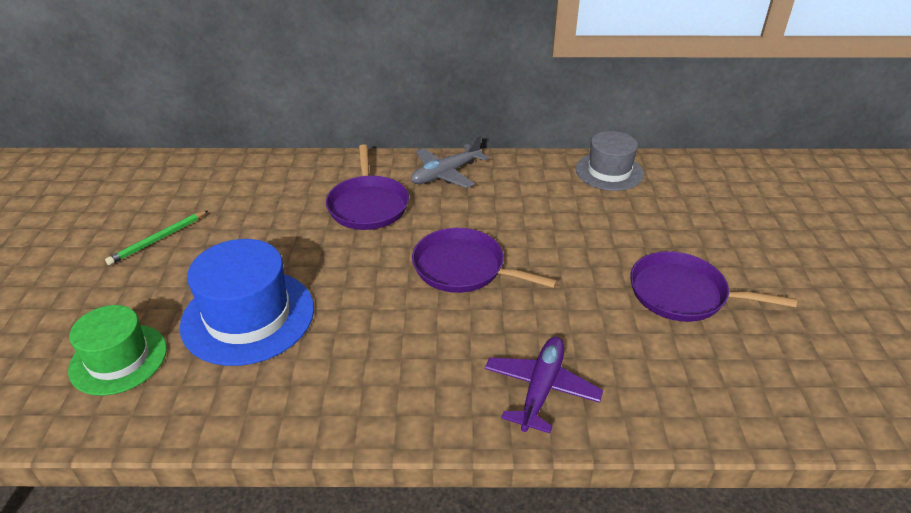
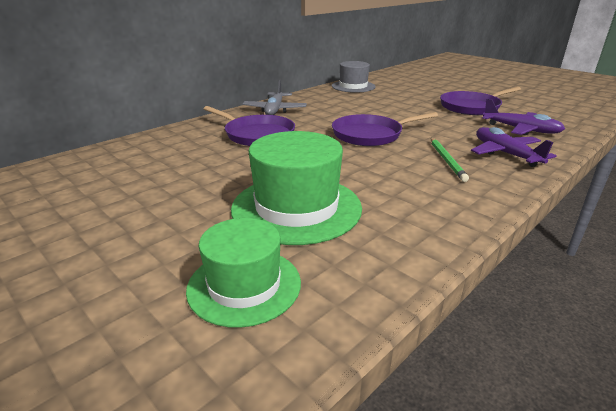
camera: 45 degrees left, 10 degrees down
(158, 239) = (117, 210): green pencil -> green pencil (447, 160)
(248, 316) = (296, 208): blue hat -> green hat
(653, 370) = (521, 130): none -> purple plane

